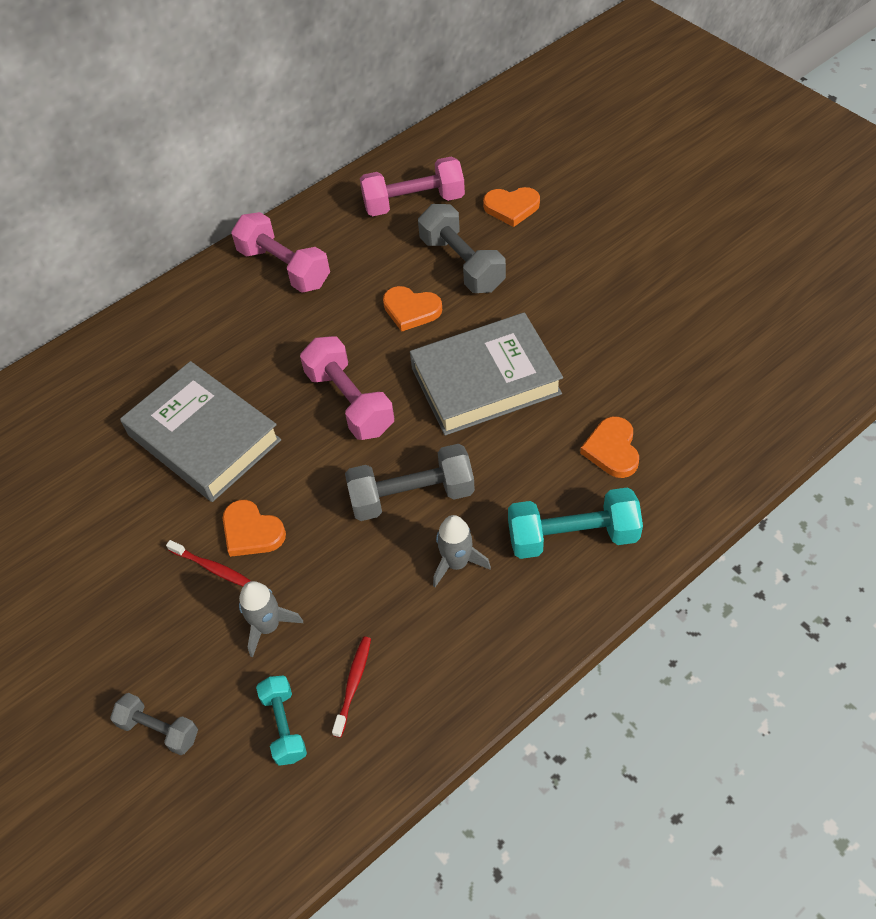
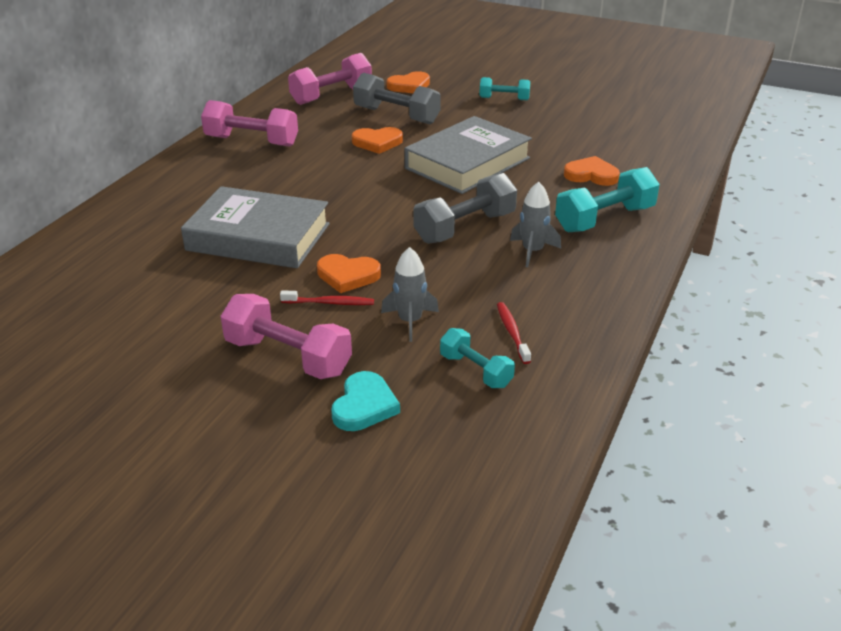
camera: 30 degrees left, 20 degrees down
(159, 729) = (364, 406): grey dumbbell -> turquoise heart
(350, 402) = (369, 194): pink dumbbell -> pink dumbbell (288, 357)
(607, 265) = (504, 99): none -> turquoise dumbbell
(612, 450) = (591, 175): orange heart -> orange heart turned 135 degrees clockwise

